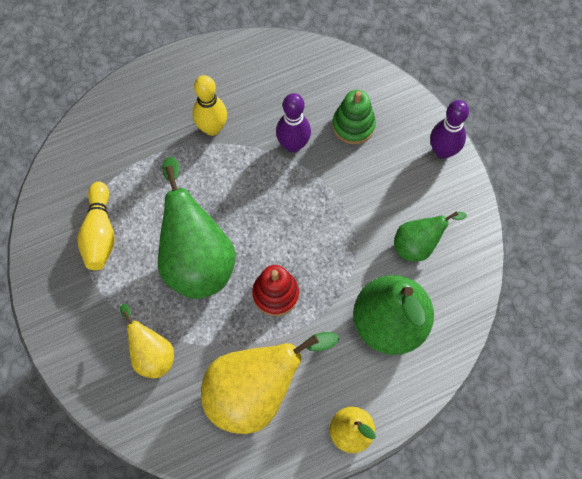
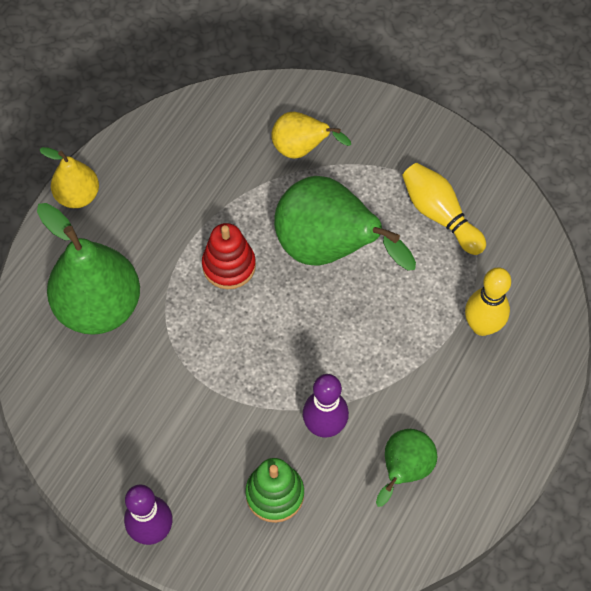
camera: 145 degrees right, 5 degrees down
(212, 128) = (425, 388): yellow bowling pin -> yellow bowling pin (482, 326)
(255, 392) = (185, 176): yellow pear -> none
(418, 245) = (116, 402): green pear -> green pear (404, 470)

